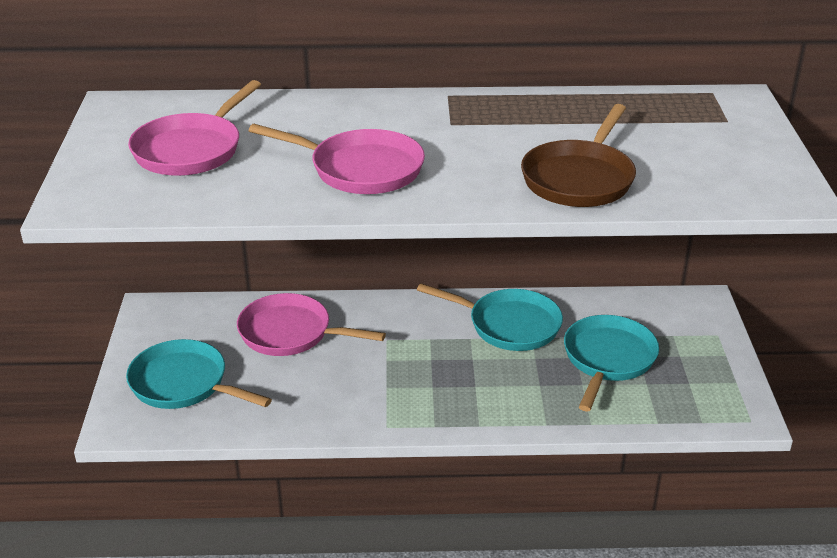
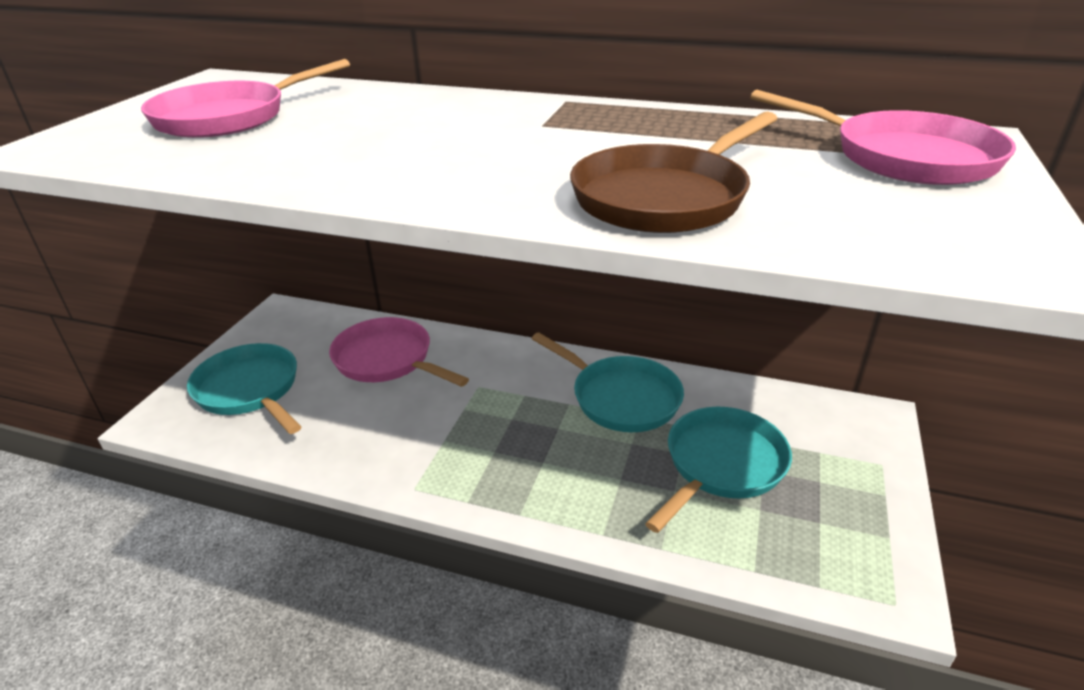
camera: 20 degrees right, 0 degrees up
(360, 169) = (383, 154): pink pan -> pink pan (903, 157)

